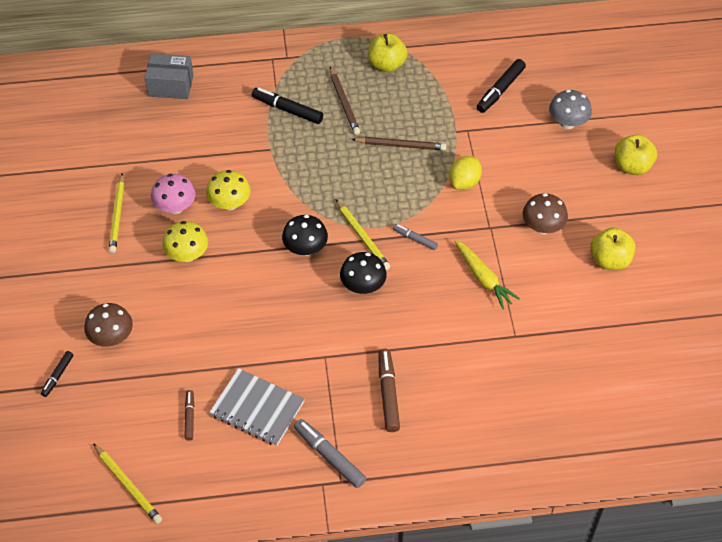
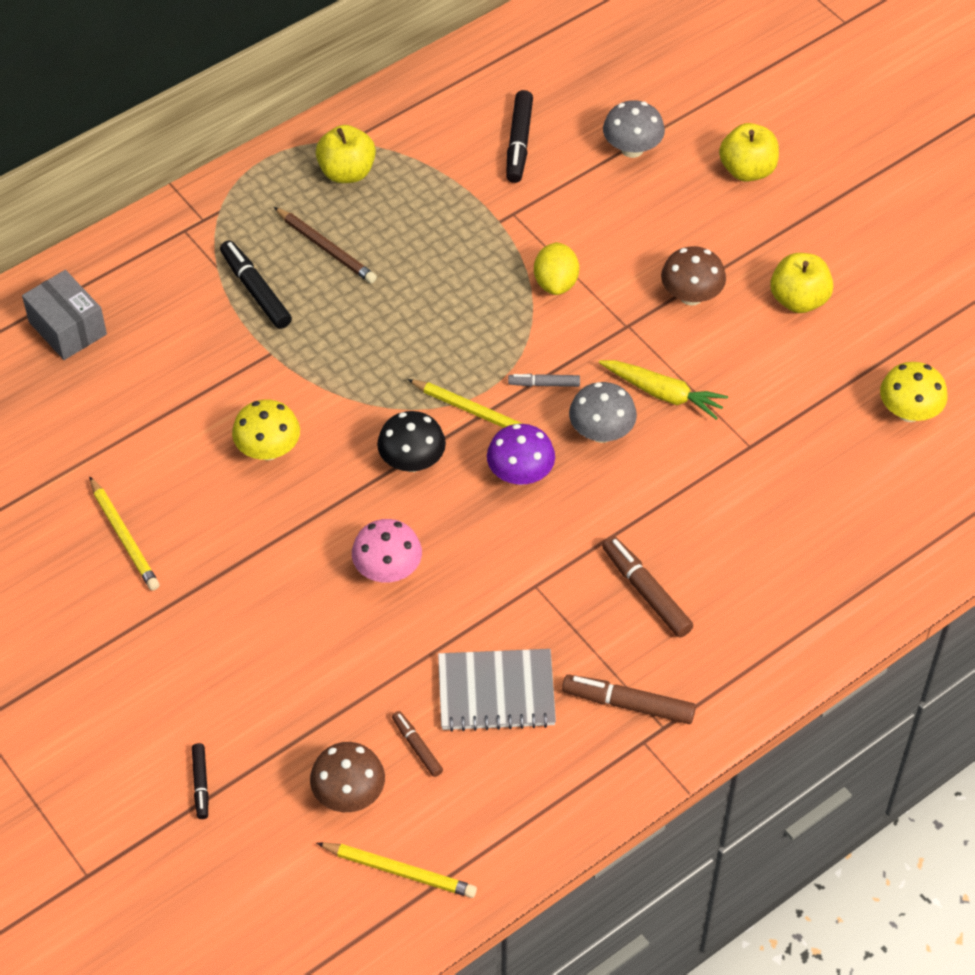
camera: 30 degrees left, 0 degrees up
(112, 337) = (237, 699): brown mushroom -> brown mushroom (349, 794)
(171, 85) = (67, 328): grey box -> grey box turned 75 degrees clockwise
(175, 207) = (197, 489): pink mushroom -> pink mushroom (387, 570)
(187, 255) = (260, 543): yellow mushroom -> yellow mushroom (909, 412)
(287, 110) = (255, 290): black marker -> black marker turned 60 degrees clockwise
(329, 456) = (628, 704): grey marker -> brown marker
(363, 286) = (520, 474): black mushroom -> purple mushroom
(401, 145) = (441, 271): brown pencil -> none
(429, 284) = (601, 432): none -> grey mushroom

